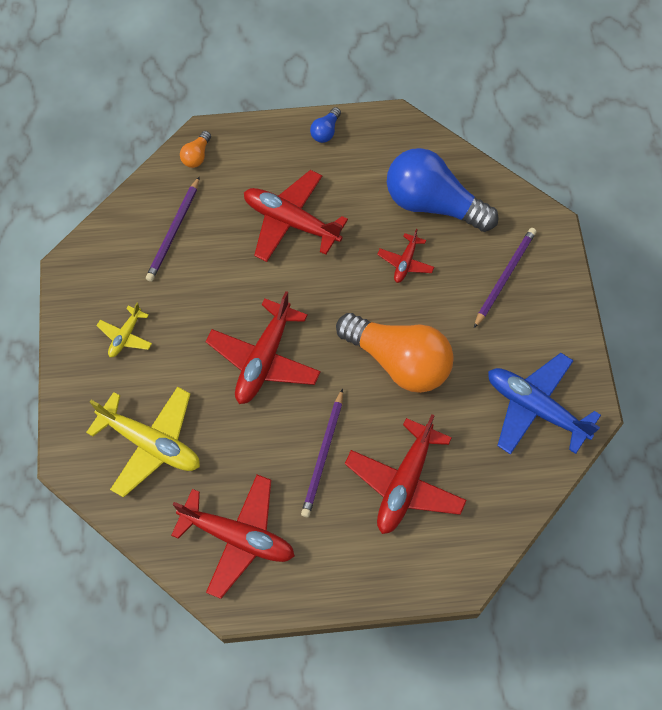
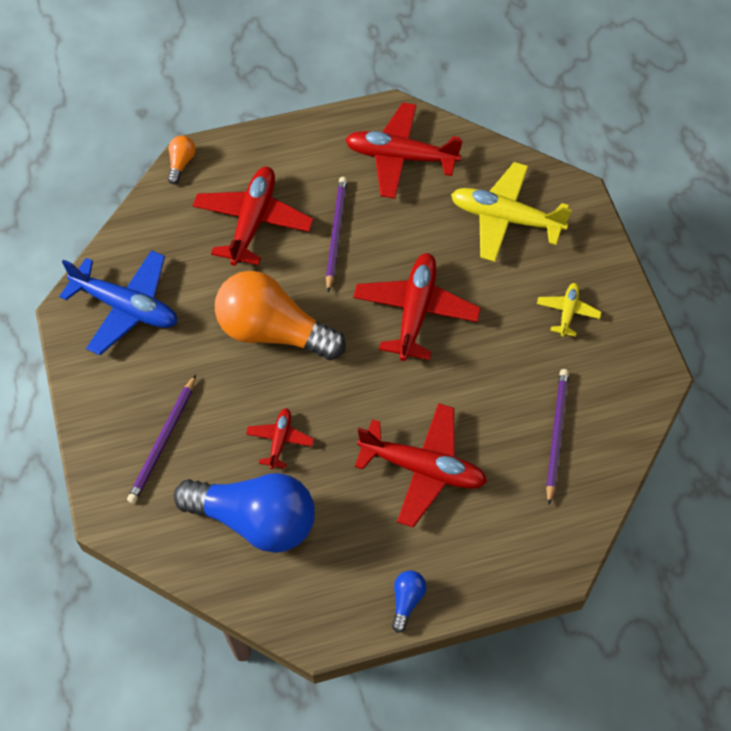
camera: 170 degrees right, 5 degrees down
(197, 156) = (561, 537): orange light bulb -> orange light bulb (181, 163)

